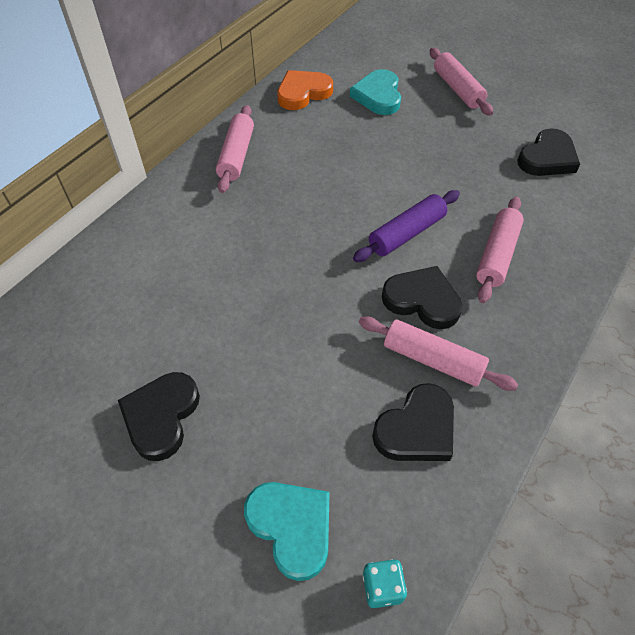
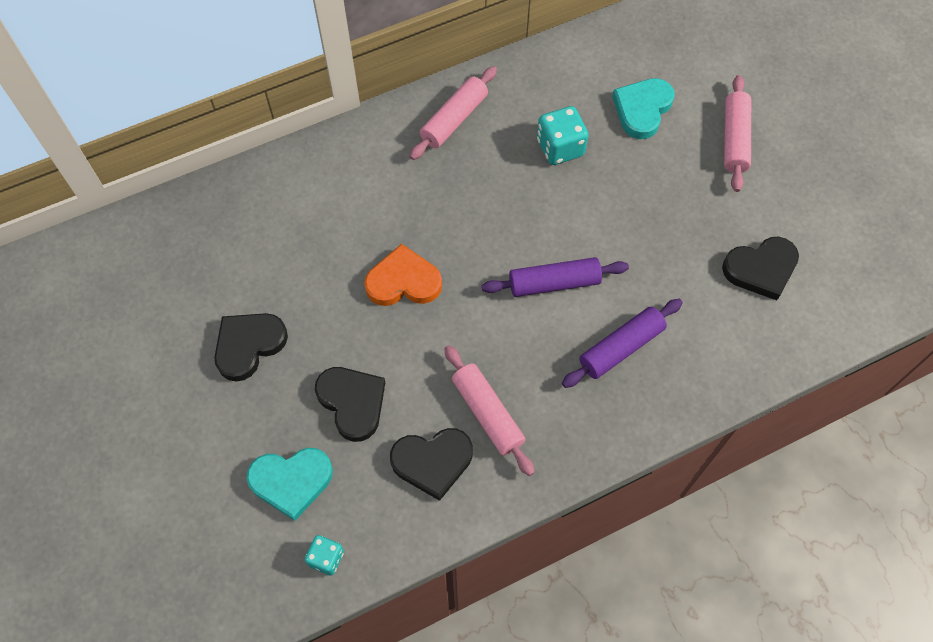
camera: 30 degrees right, 10 degrees up
(291, 527) = (291, 481): turquoise heart -> turquoise heart turned 90 degrees clockwise
(303, 93) = (567, 70): orange heart -> orange heart (403, 281)
(336, 142) = (560, 148): none -> turquoise dice
(422, 300) = (519, 356): black heart -> black heart (352, 403)
(497, 255) = (621, 348): pink rolling pin -> purple rolling pin

